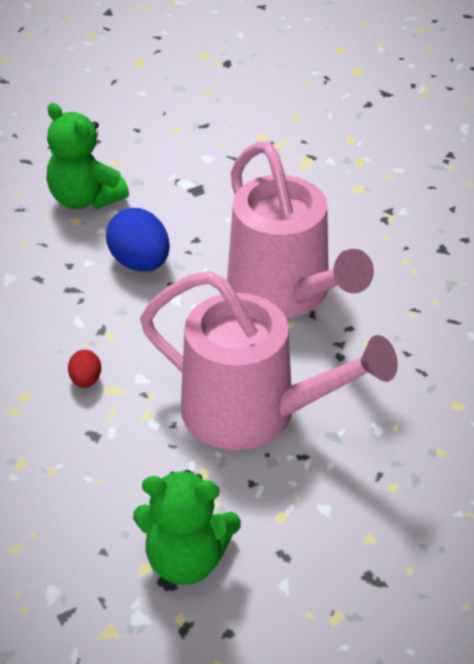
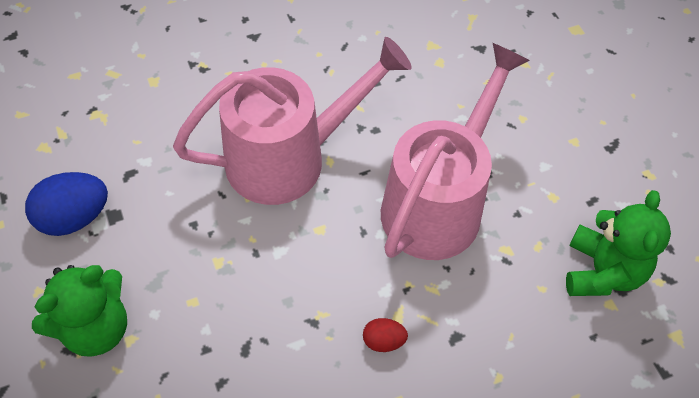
camera: 85 degrees left, 15 degrees up
(140, 263) = (218, 279): blue egg -> blue egg (74, 217)

